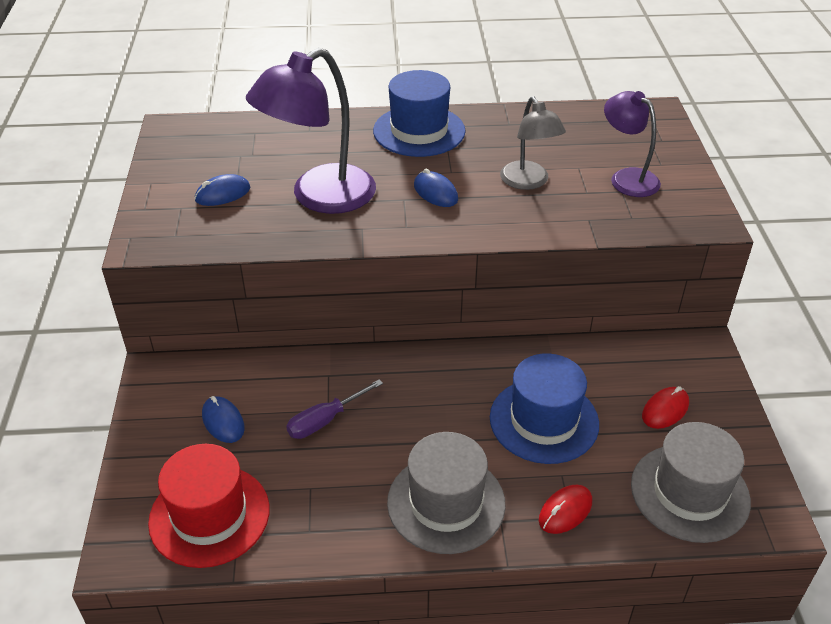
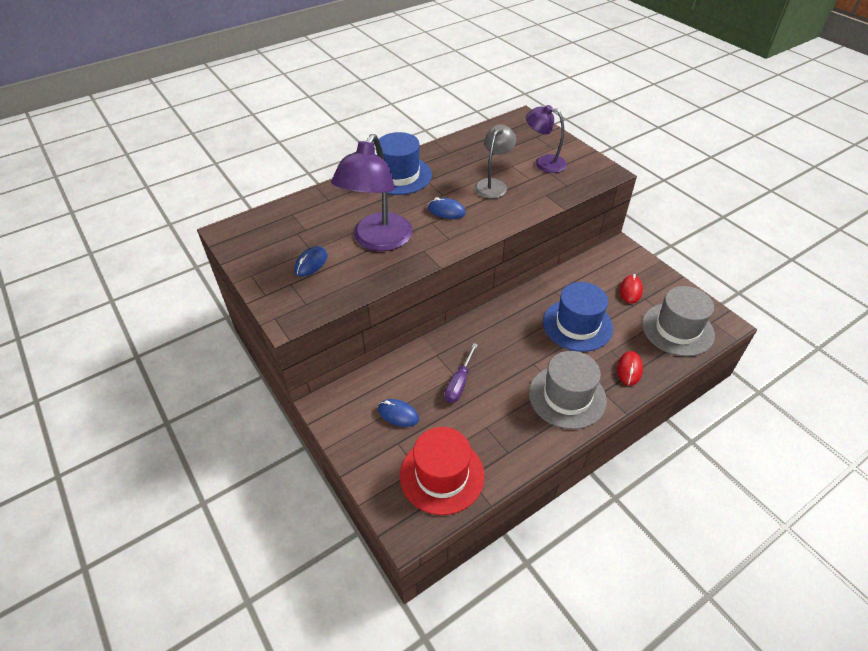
camera: 30 degrees left, 5 degrees up
(528, 182) = (493, 185): grey lamp -> grey lamp turned 105 degrees counterclockwise

